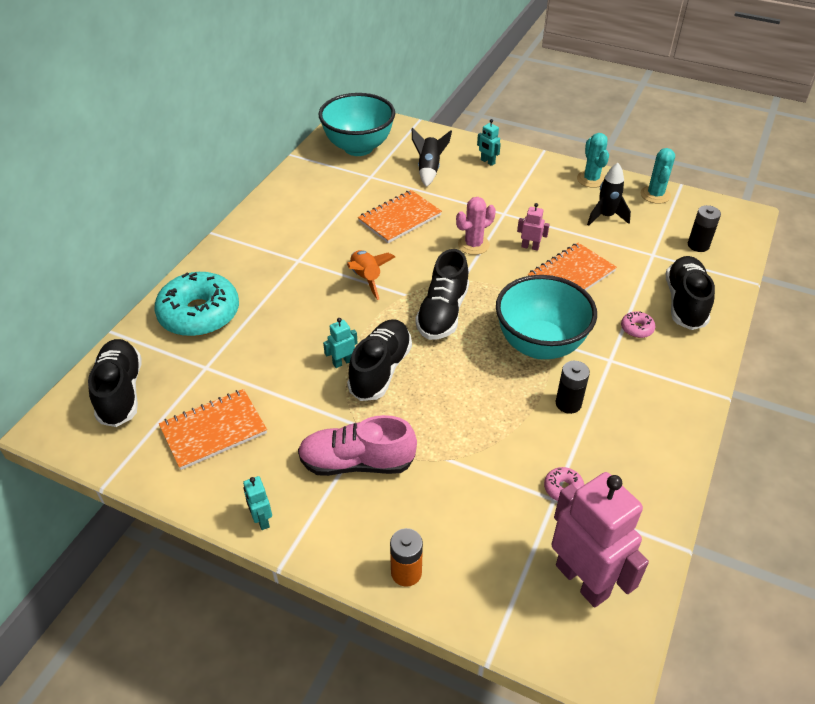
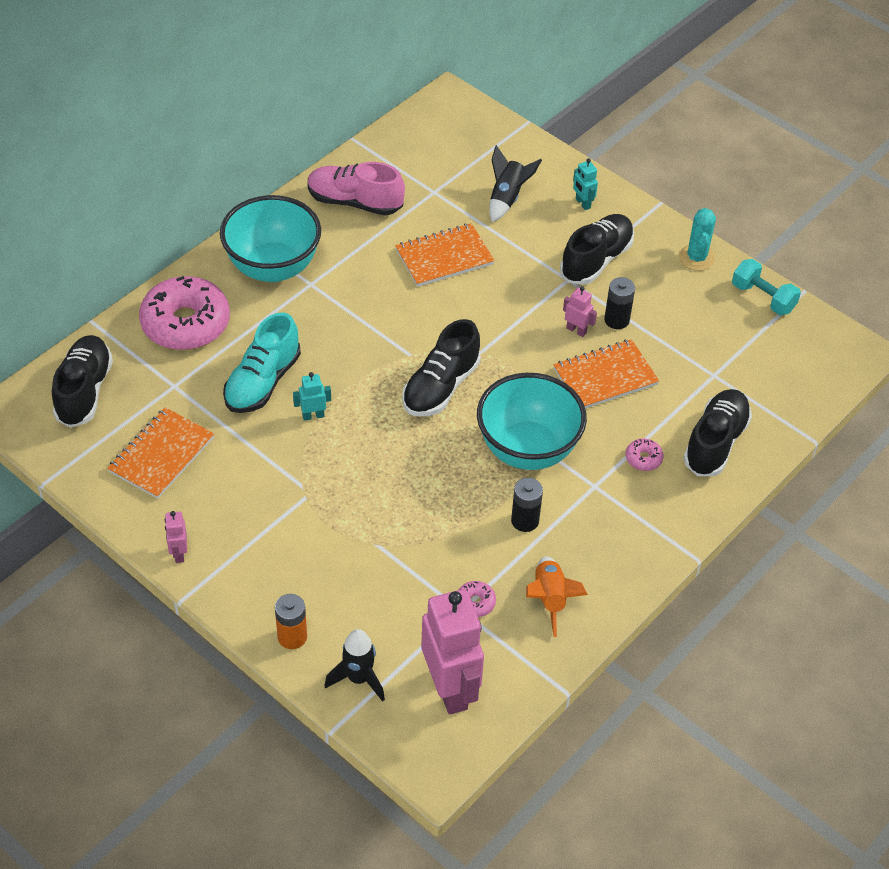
camera: 15 degrees right, 5 degrees up
(199, 314) = (186, 323): turquoise donut -> pink donut
(213, 430) = (162, 455): orange notebook -> orange notebook turned 45 degrees counterclockwise
(261, 520) = (179, 553): turquoise robot -> pink robot
(286, 345) = (262, 382): none -> turquoise shoe
(357, 462) = (287, 523): pink shoe -> pink shoe (355, 202)
(358, 148) = (436, 147): turquoise bowl -> turquoise bowl (273, 267)
(366, 279) = (375, 325): orange rocket -> orange rocket (549, 599)
(380, 370) = (348, 434): black shoe -> black shoe (596, 260)
(473, 245) = (513, 312): pink cactus -> none
(605, 217) = (686, 313): black rocket -> black rocket (358, 679)
(655, 195) = (763, 298): turquoise cactus -> turquoise dumbbell
(698, 245) = (774, 376): black battery -> black battery (616, 320)

